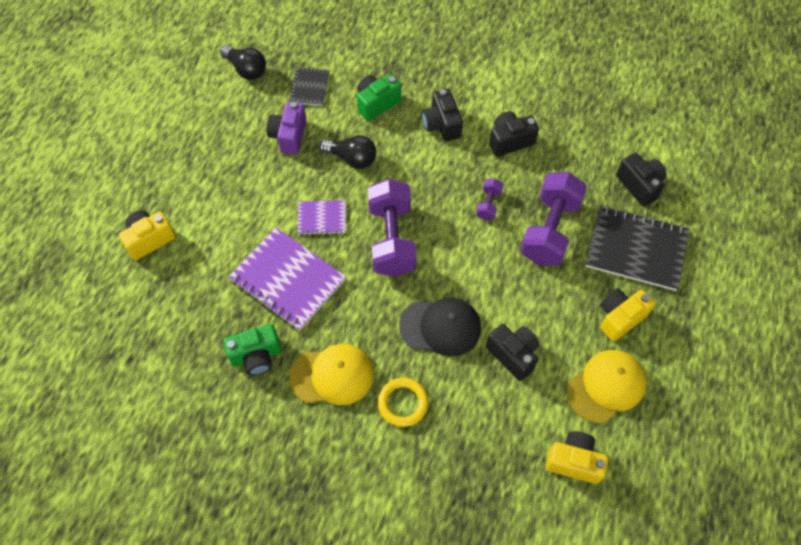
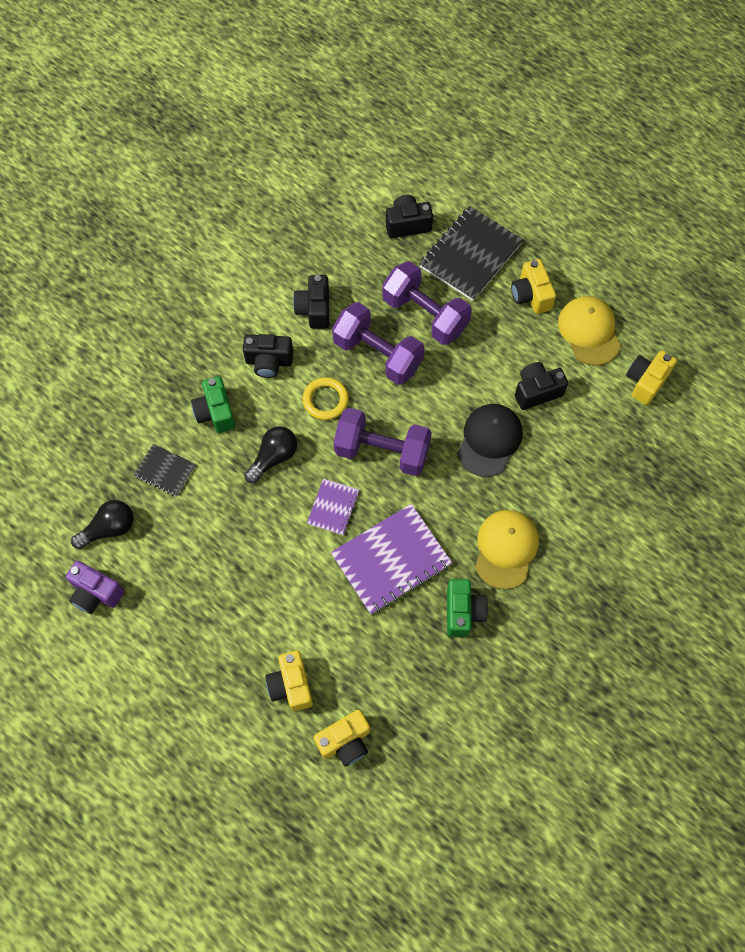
camera: 70 degrees left, 5 degrees up
(110, 297) = (345, 741): none -> yellow camera
(289, 136) = (219, 510): purple camera -> purple camera (96, 593)
(403, 403) = (552, 497): yellow ring -> yellow ring (325, 400)
(488, 204) = (378, 354): purple dumbbell -> purple dumbbell, size x2.19

